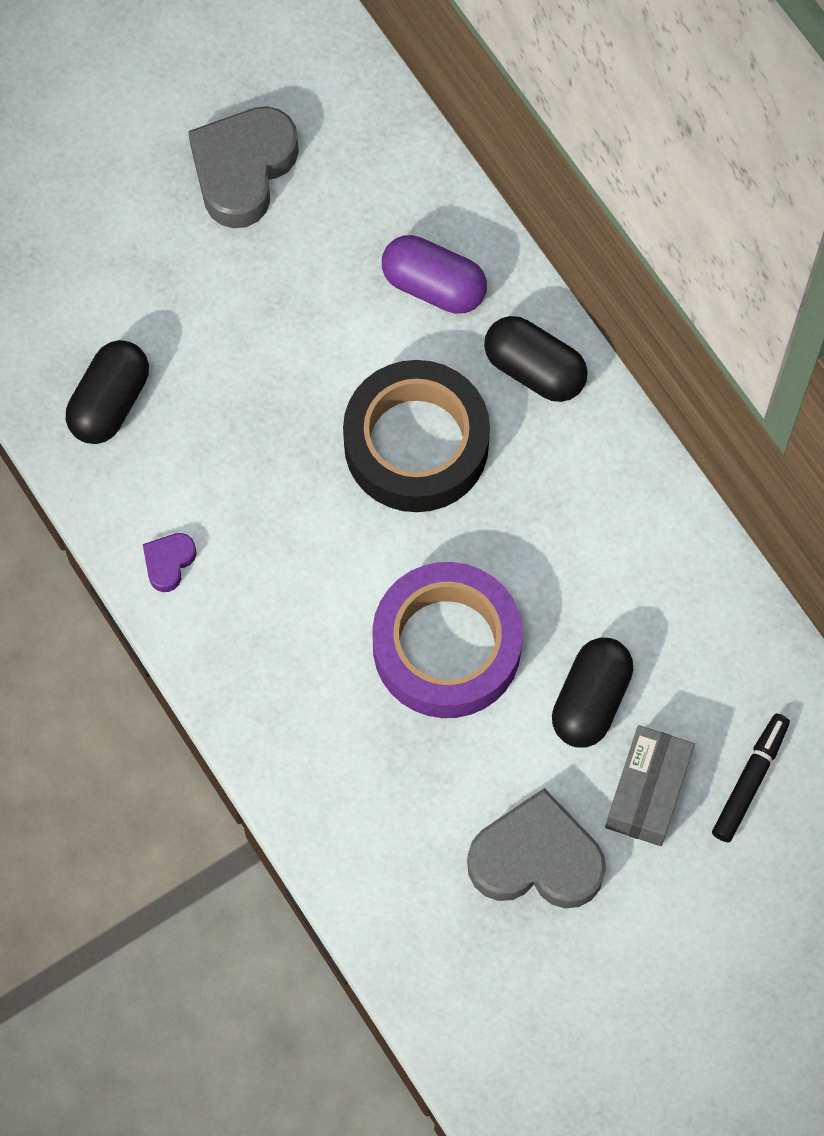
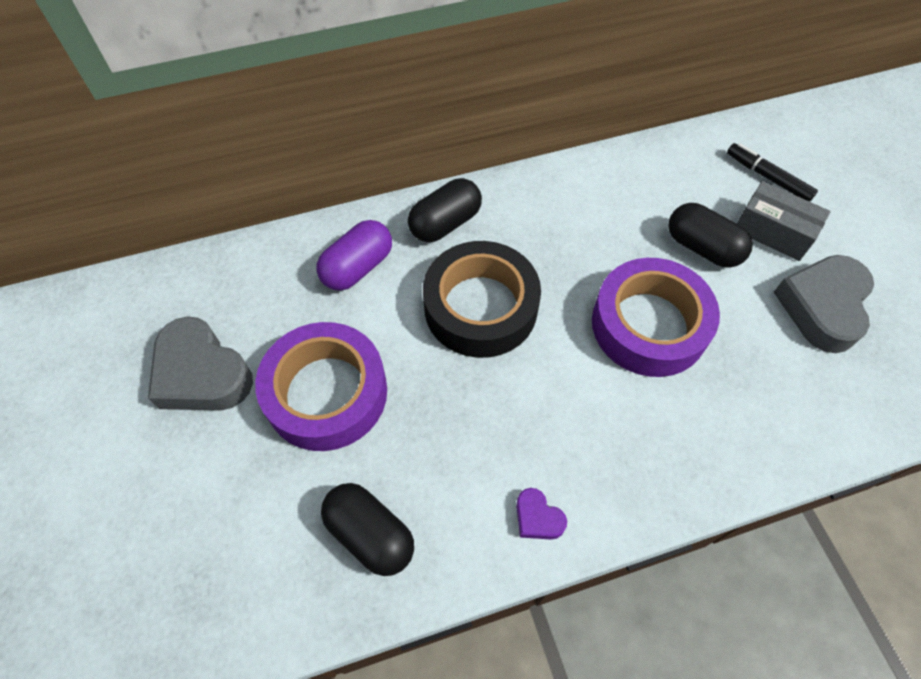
camera: 75 degrees left, 10 degrees down
(255, 307) = (326, 393): none -> purple tape

